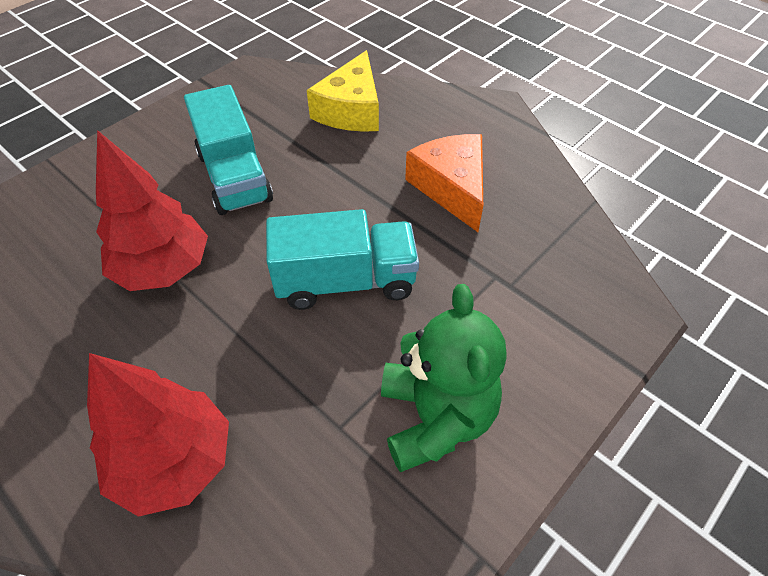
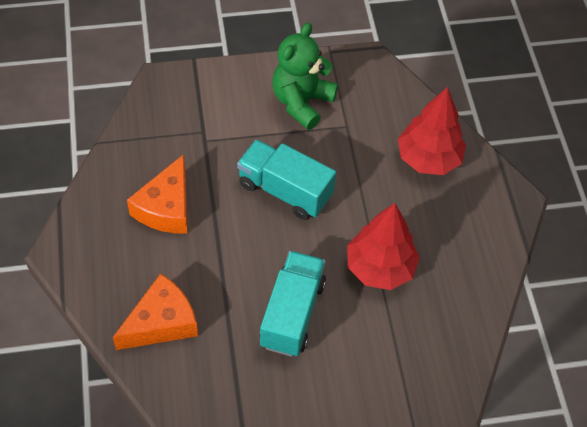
camera: 145 degrees left, 5 degrees up
(351, 110) = (161, 322): yellow cheese -> orange cheese

